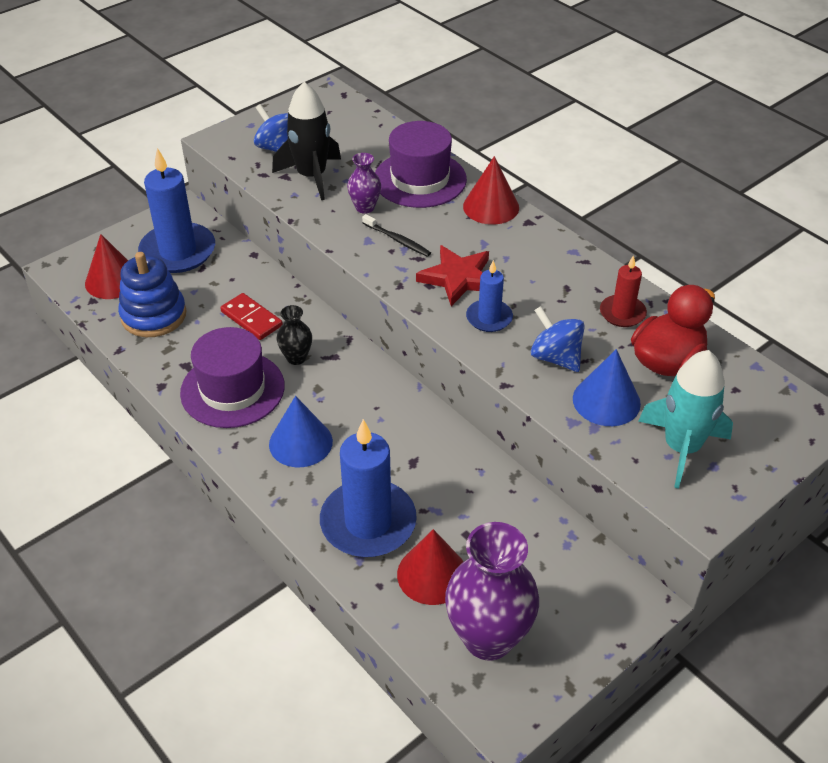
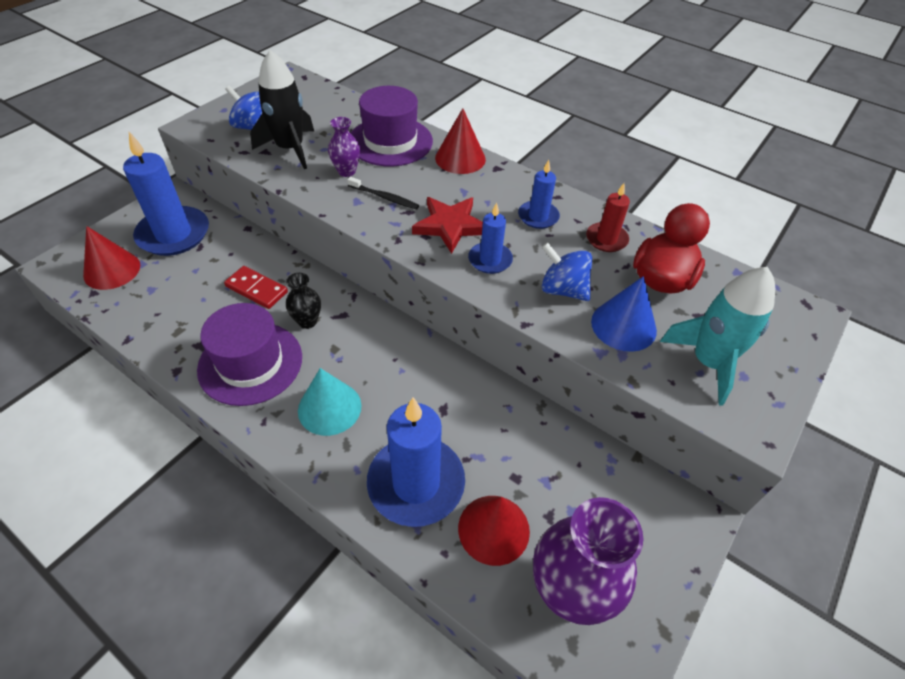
camera: 15 degrees left, 5 degrees up
(153, 315) = (158, 299): blue stacking toy -> none
(300, 442) = (329, 408): blue cone -> turquoise cone
(556, 280) = (538, 217): none -> blue candle

